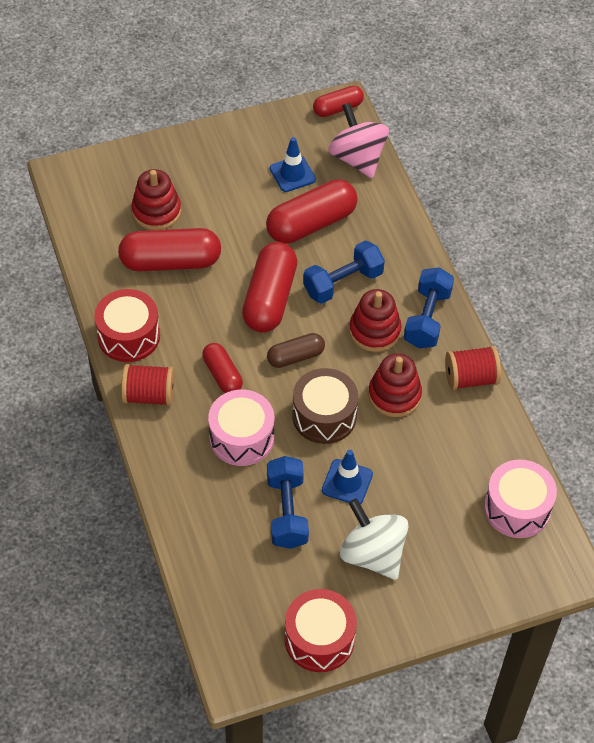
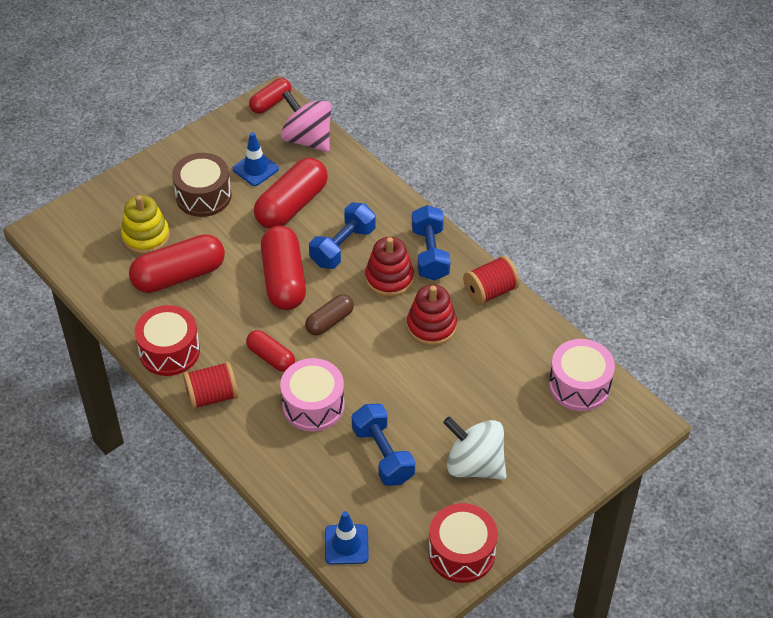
camera: 20 degrees left, 5 degrees down
(156, 211) = (146, 236): red stacking toy -> yellow stacking toy
(324, 416) = (378, 363): brown drum -> brown drum (203, 196)
(347, 482) = (424, 412): blue traffic cone -> blue traffic cone (346, 544)

